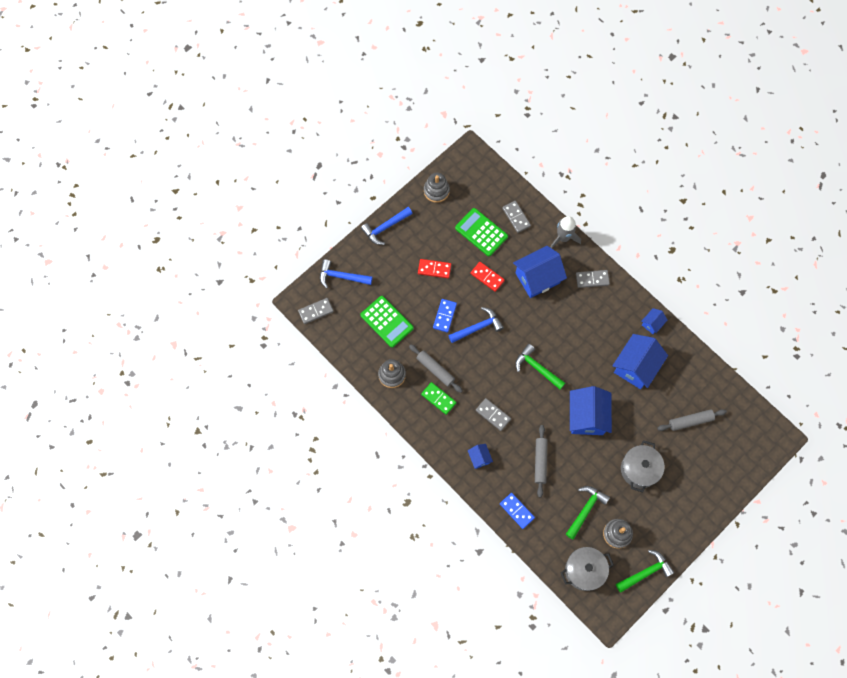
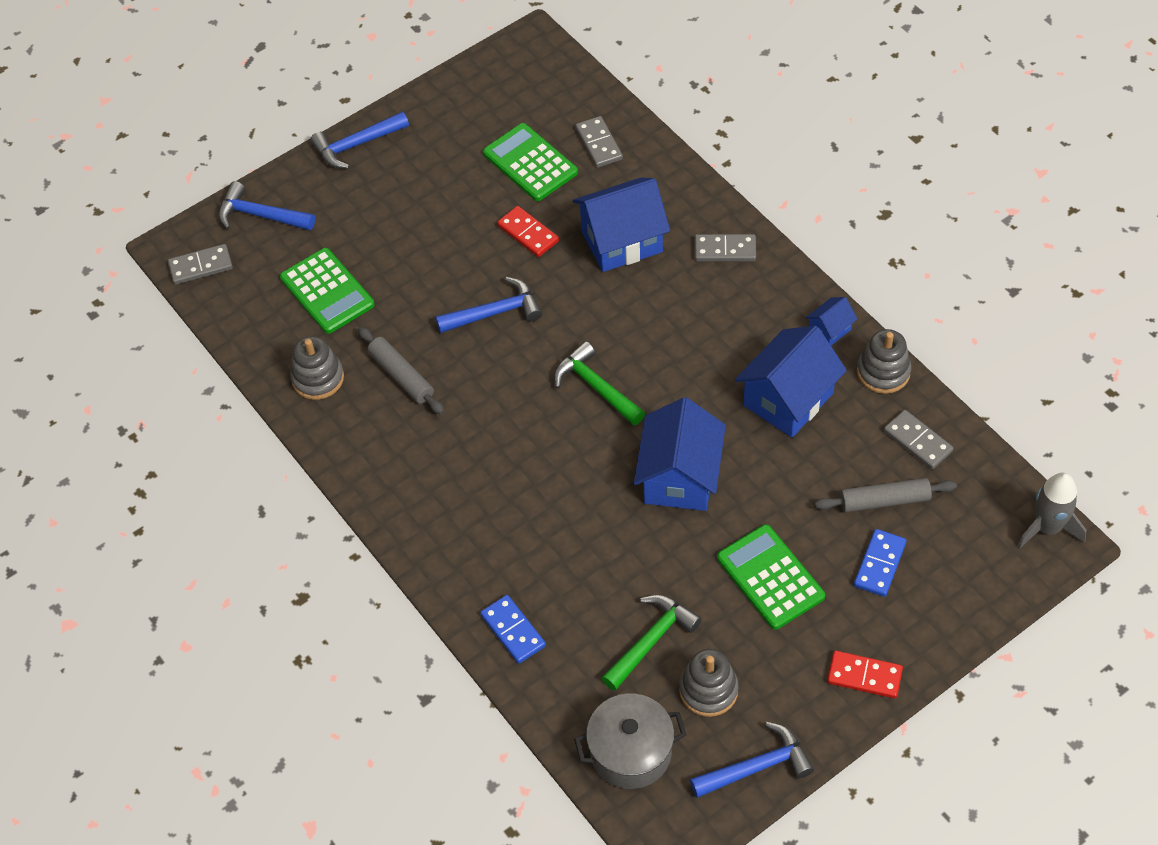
camera: 10 degrees right, 15 degrees down
(434, 269) = (432, 214): red domino -> red domino (864, 676)
(436, 191) = (460, 95): grey stacking toy -> grey stacking toy (883, 372)
(438, 398) = (398, 424): green domino -> none
(444, 316) = (436, 290): blue domino -> blue domino (879, 564)
(479, 458) = (456, 531): blue house -> none
(493, 415) = (497, 459): grey domino -> grey domino (918, 441)
(540, 462) = (574, 547): grey rolling pin -> none
(563, 238) = (681, 181): grey rocket -> grey rocket (1047, 528)
(639, 469) = (770, 577): grey pot -> green calculator
(646, 572) = (757, 767): green hammer -> blue hammer

